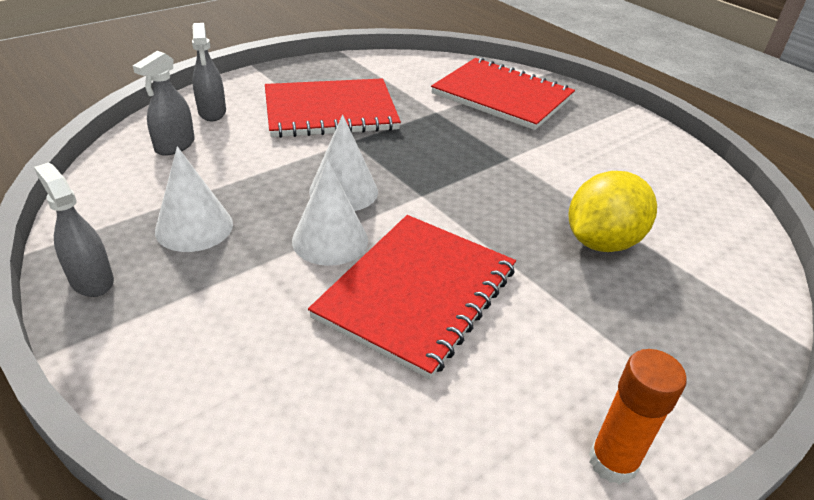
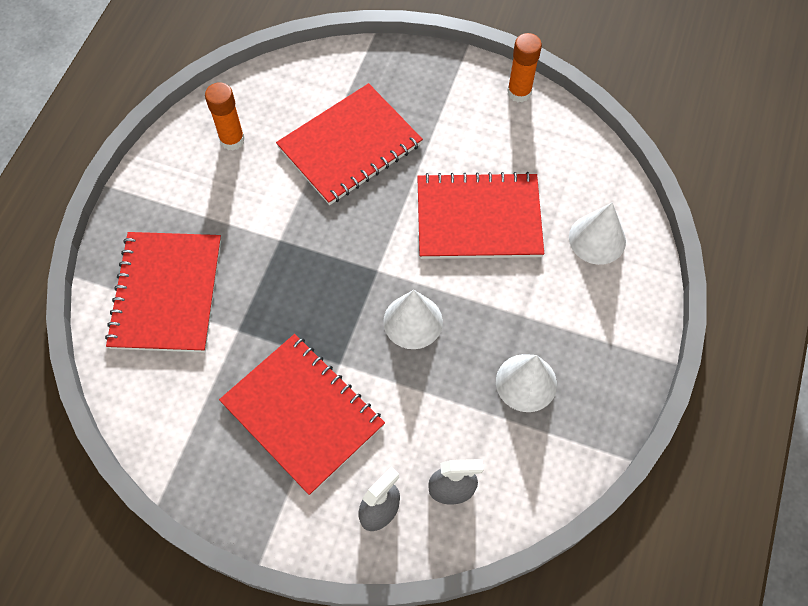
camera: 120 degrees left, 25 degrees up
(91, 280) = (614, 395): grey spray bottle -> none
(330, 240) = (471, 293): white cone -> white cone (597, 239)
(601, 242) = (350, 146): yellow lemon -> red notebook
(656, 173) = (232, 140): none -> orange glue stick

